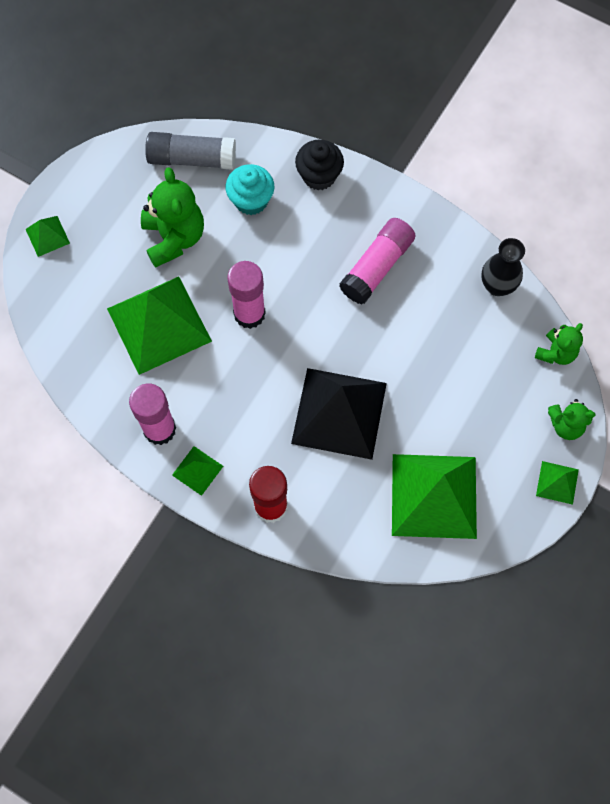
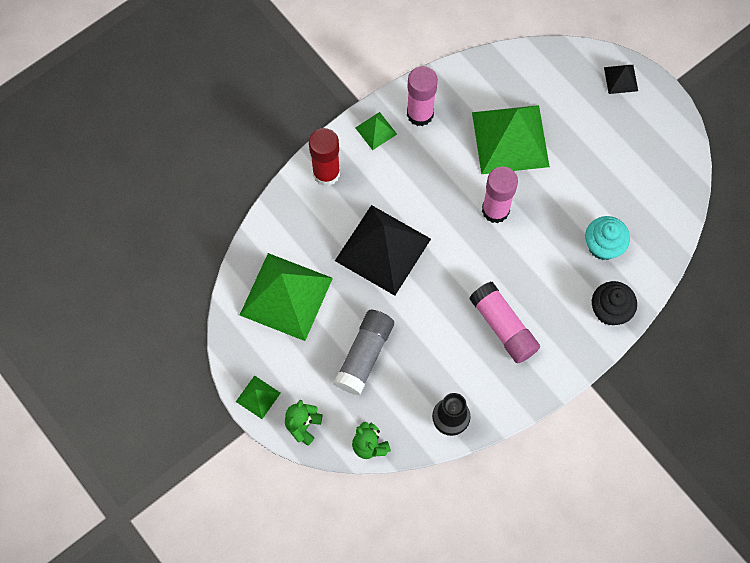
camera: 110 degrees right, 0 degrees up
(47, 236) = (621, 79): green pyramid -> black pyramid
(174, 238) = (586, 174): green teddy bear -> none
(192, 159) = (660, 211): grey glue stick -> grey glue stick (364, 355)

